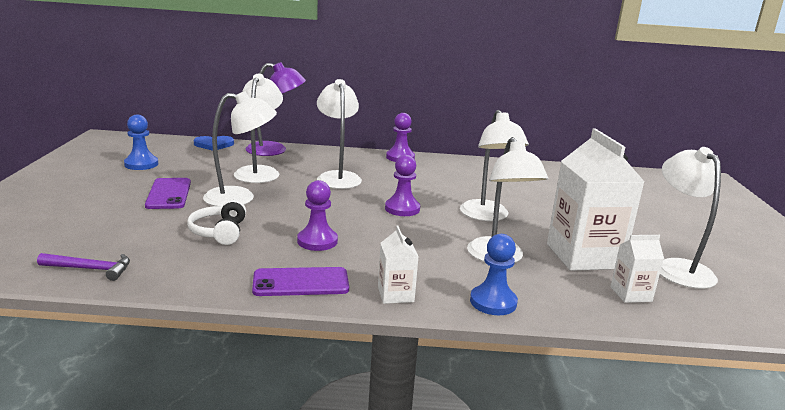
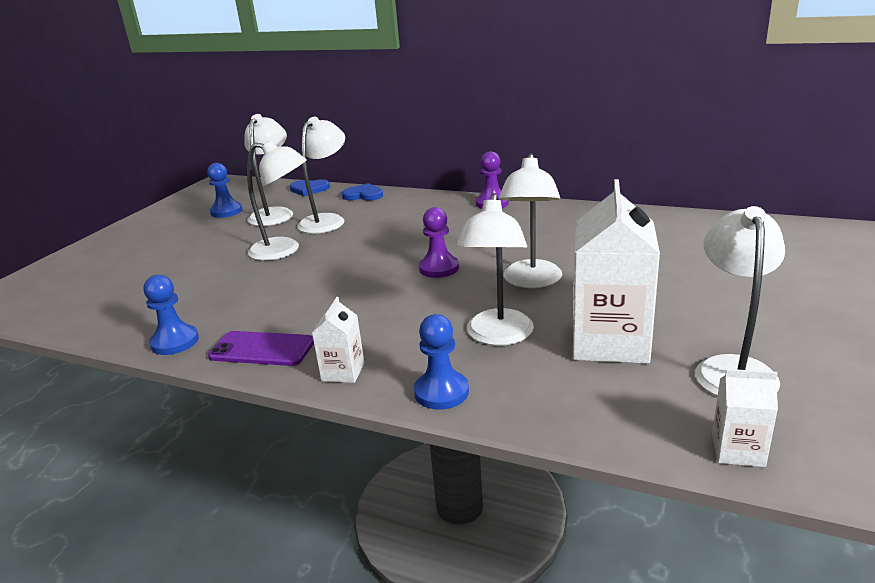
camera: 25 degrees right, 5 degrees up
(90, 269) = (99, 320): purple hammer -> none
(169, 194) = (224, 244): purple phone -> none
(201, 283) = (175, 342): none -> blue pawn
(219, 232) = (234, 288): white headphones -> none
(275, 150) = (363, 195): purple lamp -> blue heart
(317, 241) = (317, 303): purple pawn -> none
(337, 177) = (401, 227): white lamp -> white lamp (274, 213)
(630, 294) = (627, 400): white carton -> white carton (738, 450)

